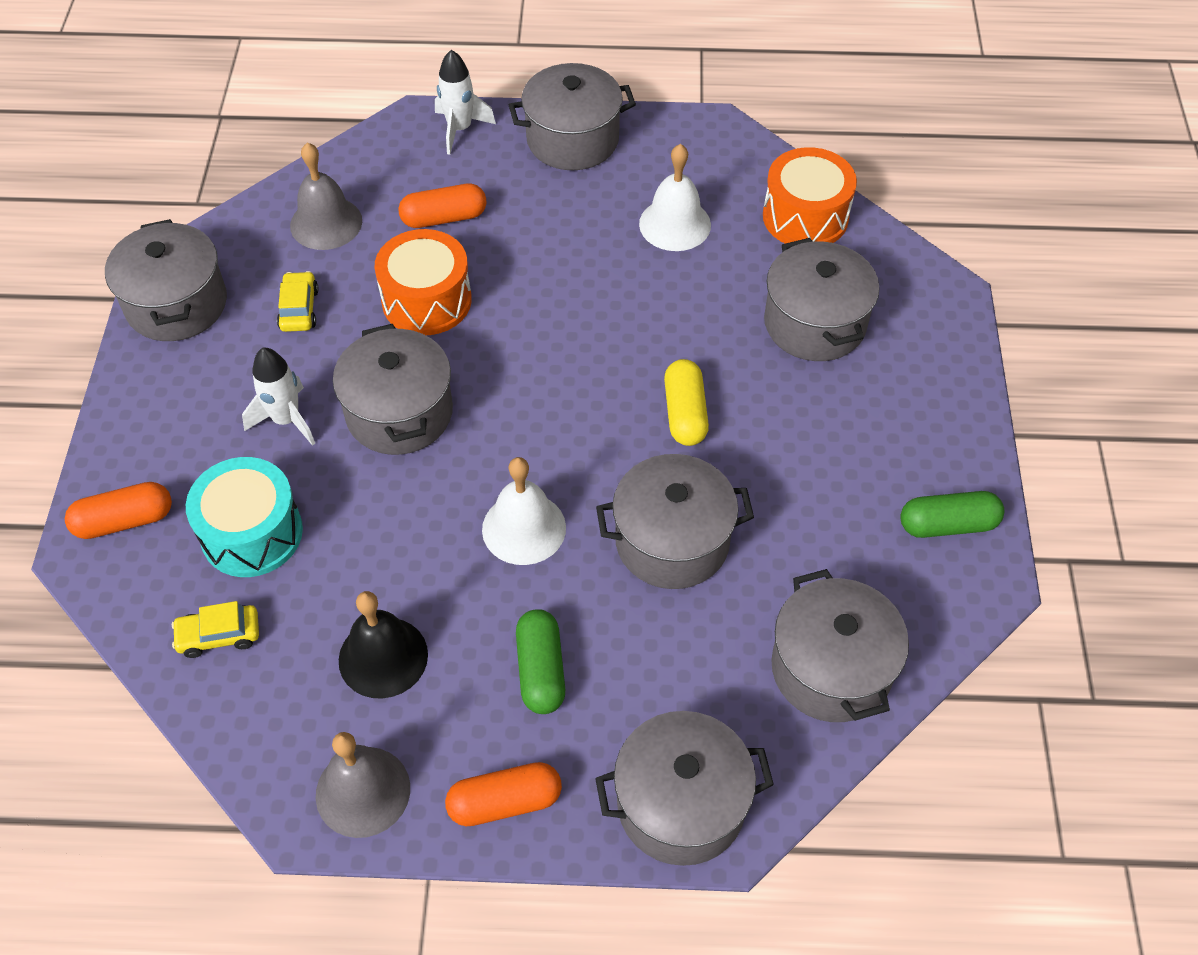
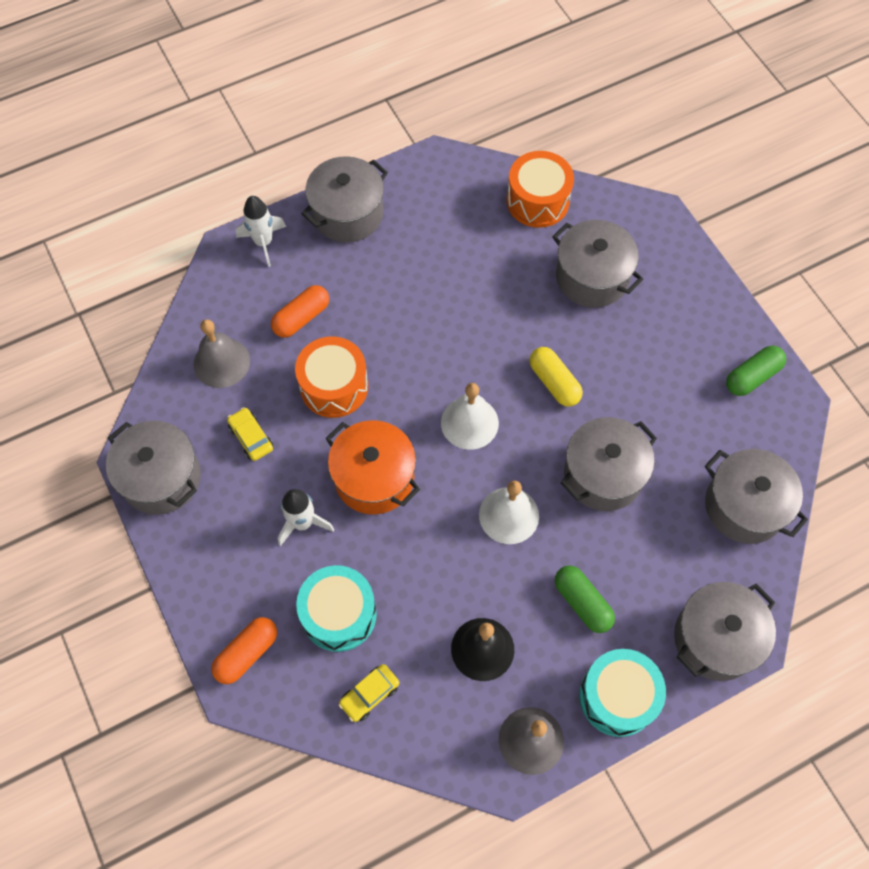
camera: 30 degrees left, 10 degrees up
(399, 413) = (374, 478): grey pot -> orange pot
(505, 802) = (617, 697): orange capsule -> turquoise drum
(675, 224) = (458, 247): white bell -> white bell (469, 422)

